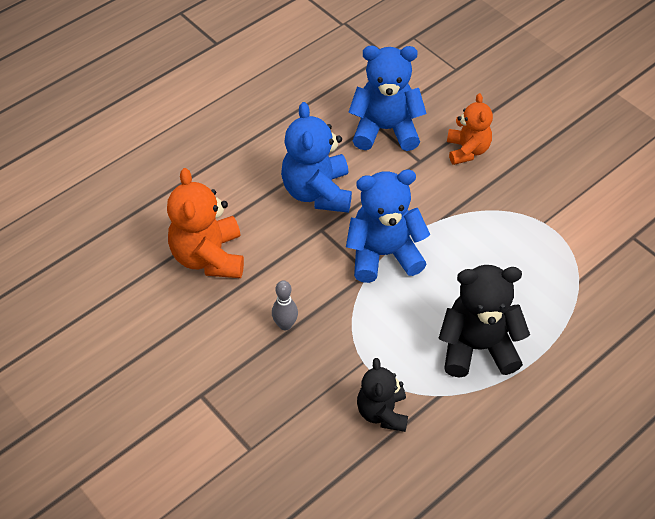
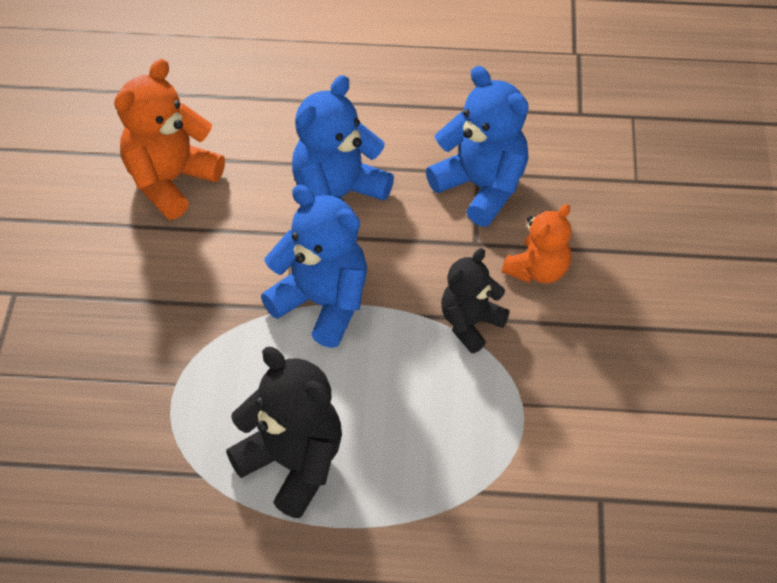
camera: 45 degrees right, 0 degrees up
(285, 325) = (155, 293): grey bowling pin -> none
(382, 412) = (132, 443): black teddy bear -> black teddy bear (470, 323)

